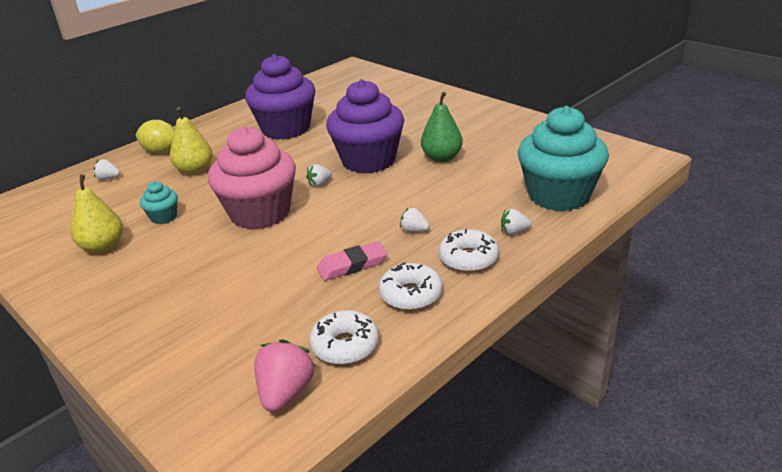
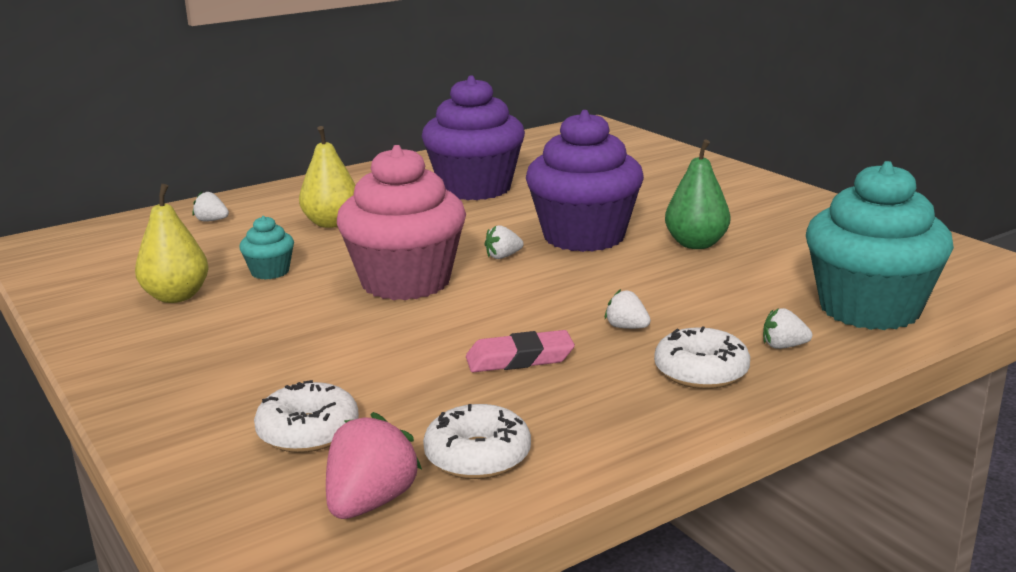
camera: 10 degrees right, 10 degrees down
(161, 151) = (293, 197): yellow lemon -> none
(411, 295) = (597, 406): white donut -> white donut (308, 432)

